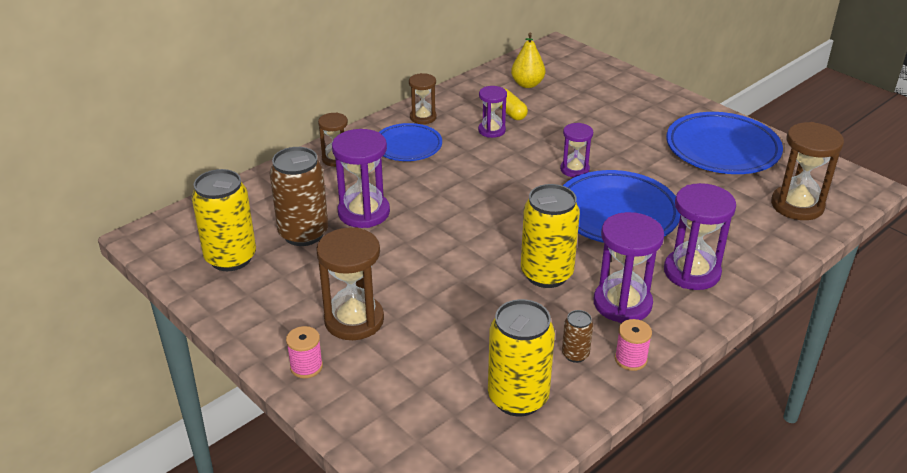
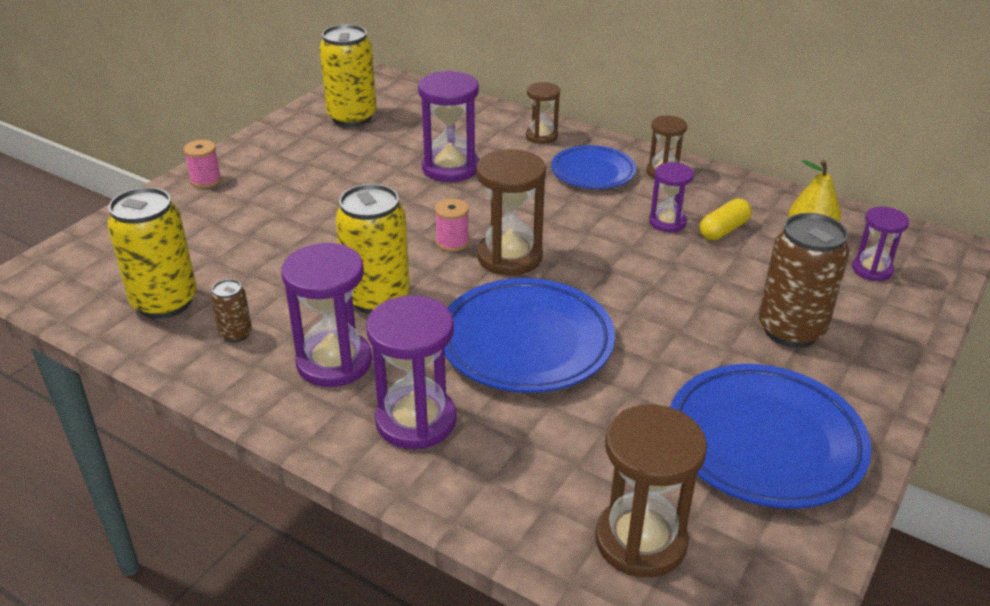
camera: 75 degrees right, 0 degrees up
(303, 234) = (401, 143): brown can -> brown can (791, 330)
(354, 320) = (274, 192): brown hourglass -> brown hourglass (509, 257)
(574, 169) = (614, 297): purple hourglass -> purple hourglass (872, 270)
(630, 359) = (231, 377): pink spool -> pink spool (452, 242)

